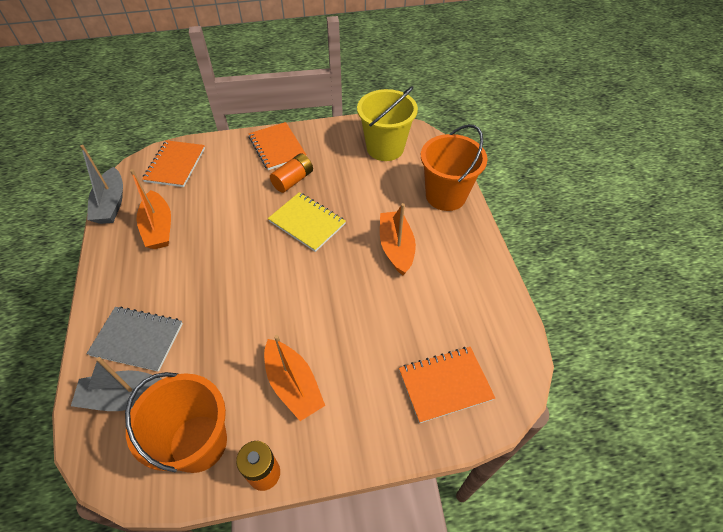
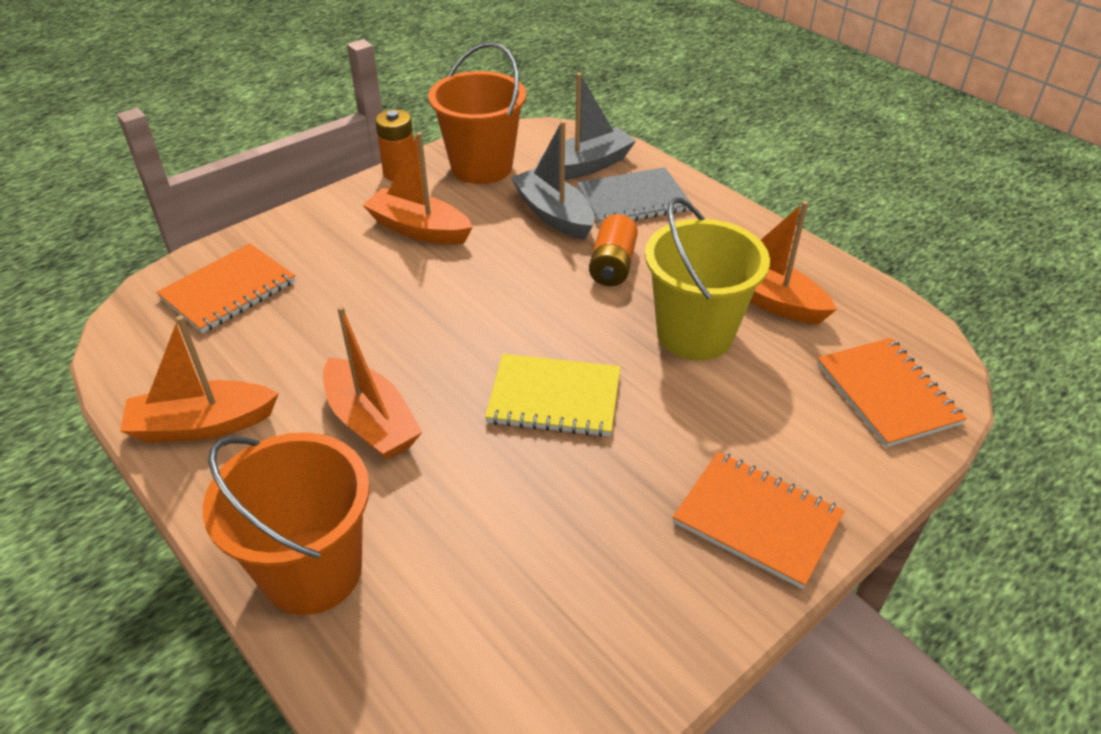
camera: 150 degrees right, 10 degrees down
(111, 204) = (880, 298): grey boat -> grey boat (554, 214)
(293, 180) = (651, 461): orange battery -> orange battery (612, 265)
(385, 148) = (519, 642): yellow bucket -> yellow bucket (695, 334)
(478, 282) = (202, 425): none -> orange boat

